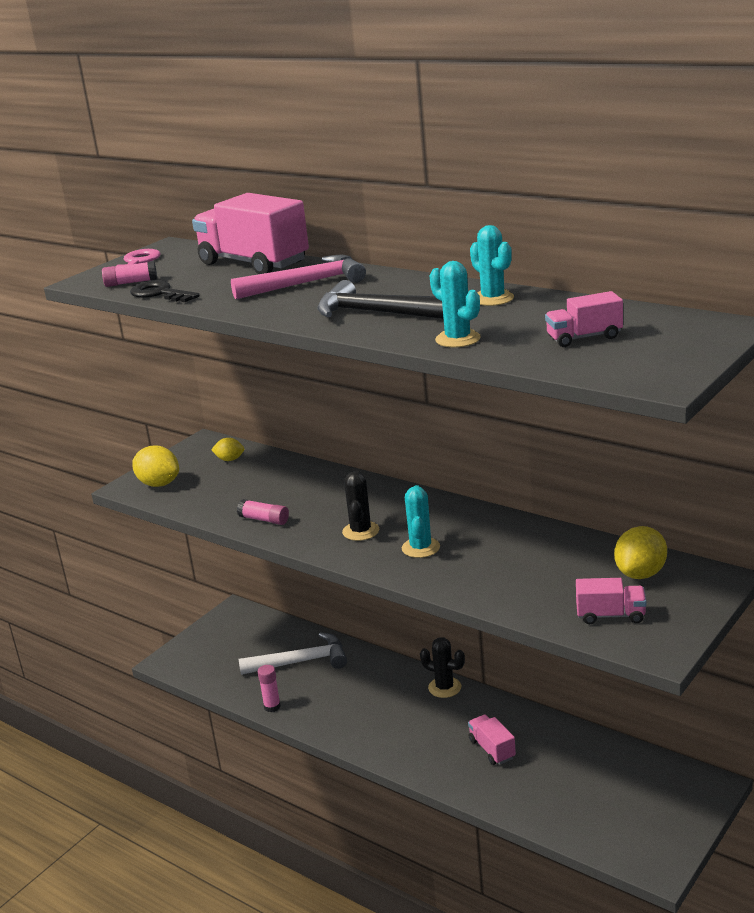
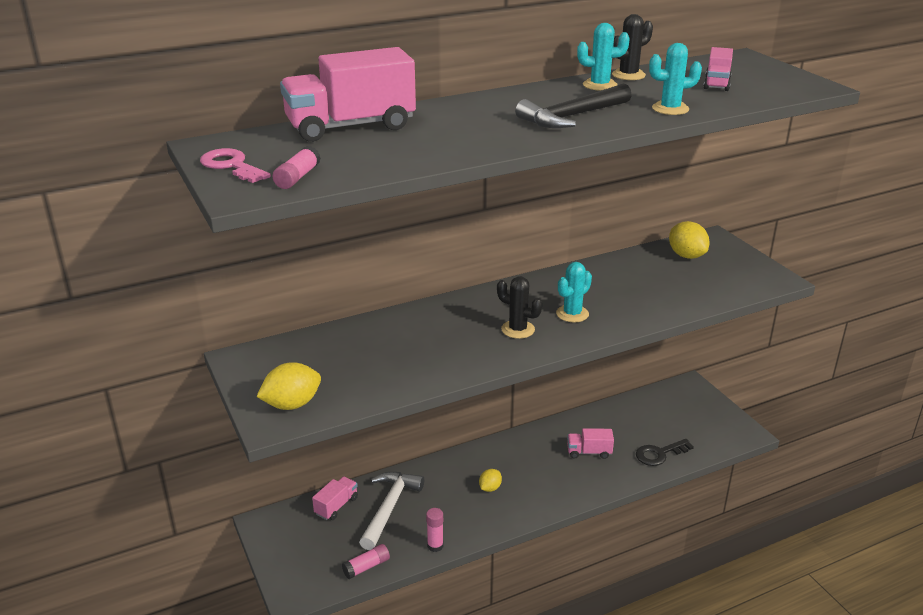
camera: 65 degrees left, 5 degrees up
(160, 293) = (363, 171): black key -> black key (659, 454)
(230, 459) = (299, 354): yellow lemon -> yellow lemon (490, 488)
(264, 520) = (442, 366): pink glue stick -> pink glue stick (366, 567)
(307, 283) = (452, 121): pink hammer -> none
(420, 548) = (572, 314): turquoise cactus -> turquoise cactus turned 75 degrees counterclockwise
(444, 687) = (500, 446): black cactus -> black cactus (628, 75)
(610, 615) = (727, 280): pink truck -> pink truck (336, 506)

